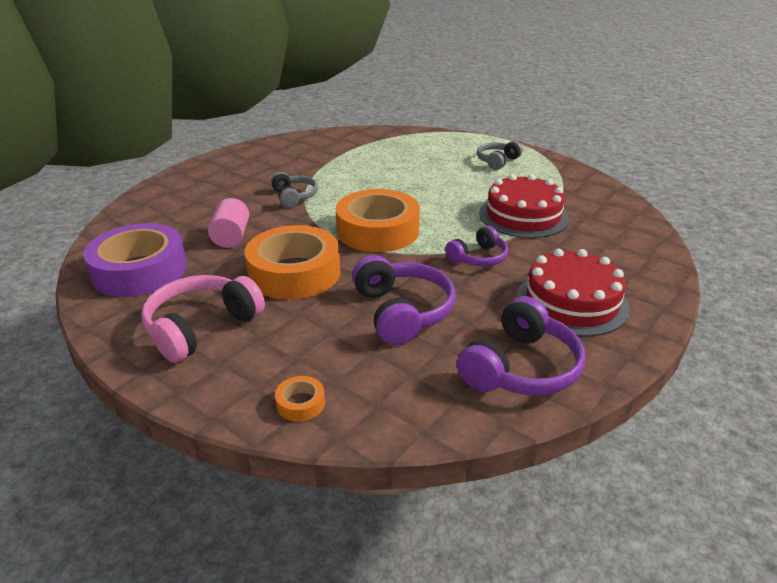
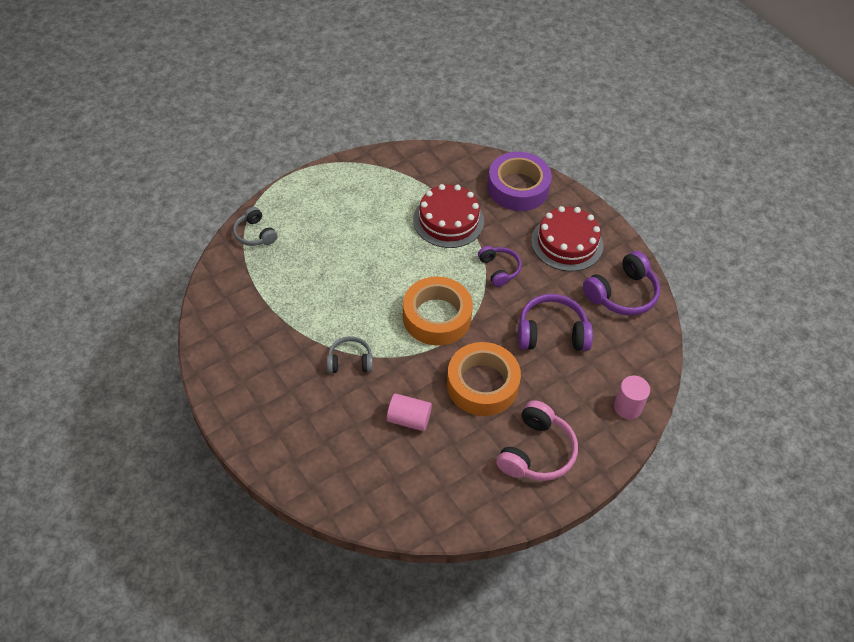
camera: 75 degrees left, 20 degrees up
(139, 270) = (443, 490): purple tape -> purple tape (518, 187)
(201, 327) = (536, 452): pink headphones -> pink headphones turned 120 degrees counterclockwise
(300, 403) = (627, 407): orange tape -> pink cylinder
(497, 161) = (342, 196): grey headphones -> grey headphones (255, 234)
(521, 368) = (622, 294): purple headphones -> purple headphones turned 90 degrees clockwise

